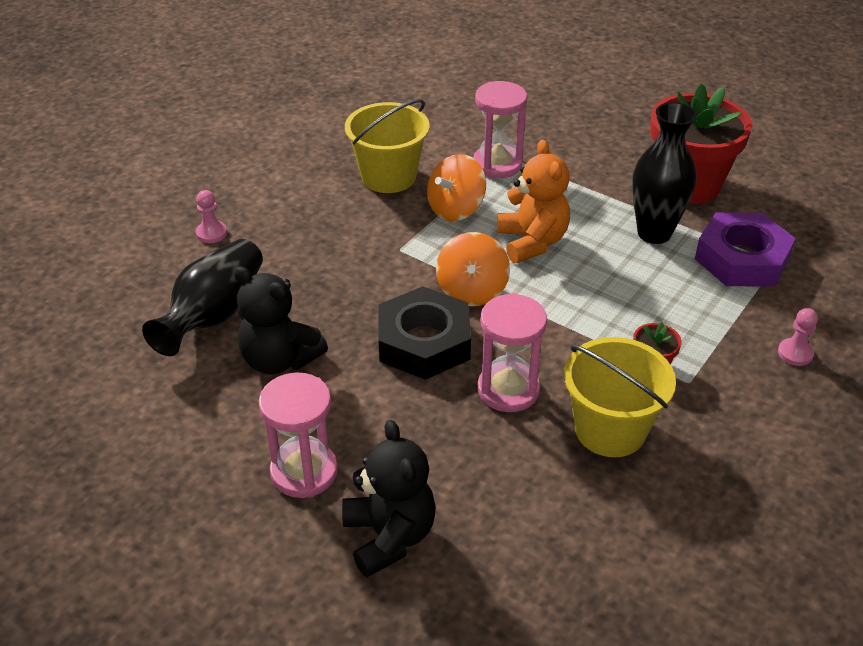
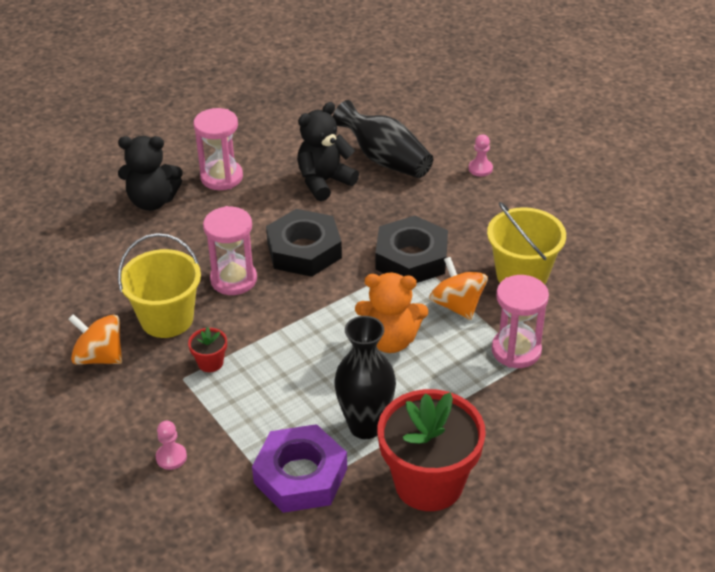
camera: 110 degrees right, 0 degrees up
(397, 253) = (411, 258): none -> black nut
(472, 291) = (346, 288): orange spinning top -> orange spinning top (99, 357)

